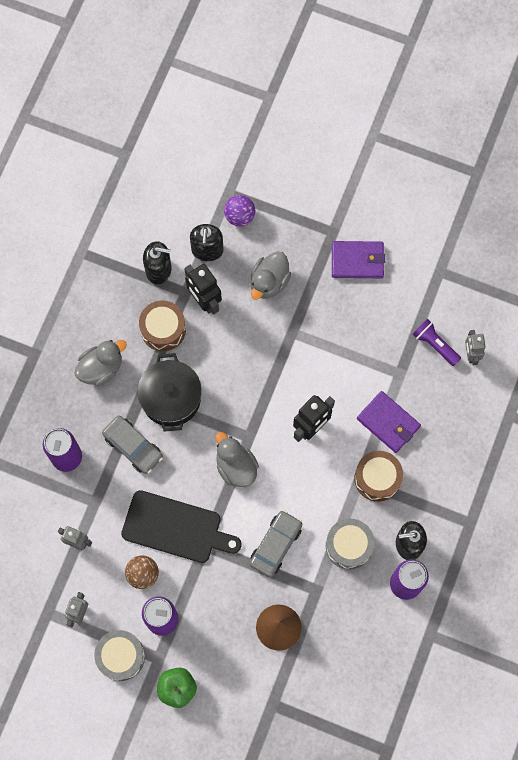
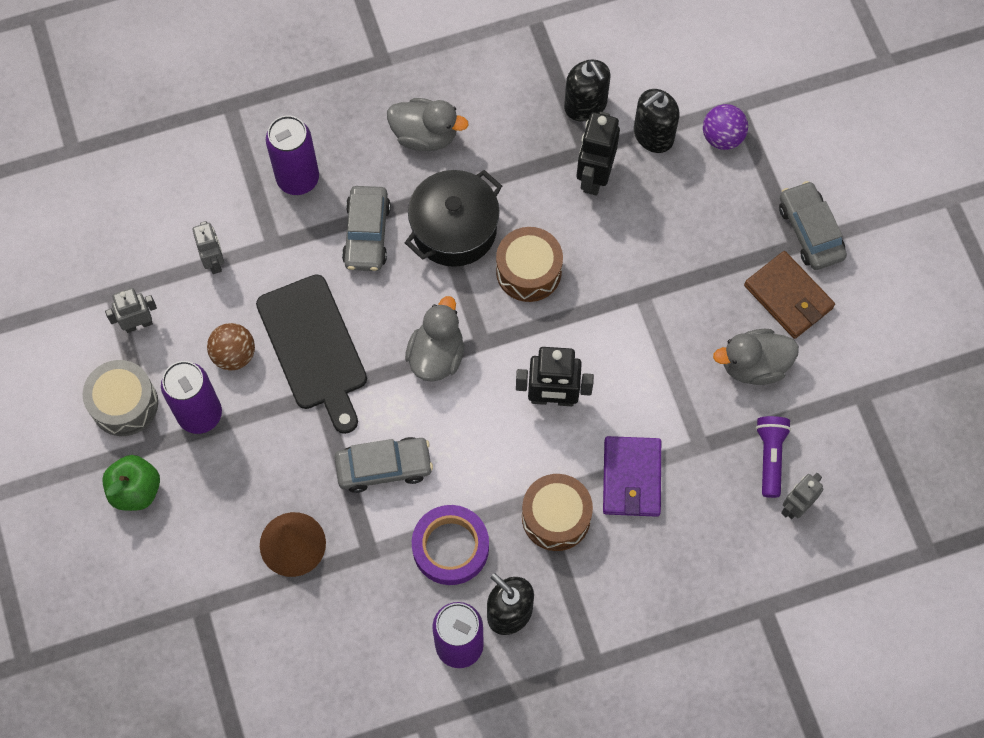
camera: 50 degrees right, 5 degrees down
(163, 329) = (523, 161): brown drum -> brown drum (528, 271)
(269, 282) = (676, 225): grey duck -> grey duck (754, 365)
(331, 218) = (810, 231): none -> grey car
(349, 546) = (450, 547): grey drum -> purple tape
(357, 261) = (788, 297): purple wallet -> brown wallet

